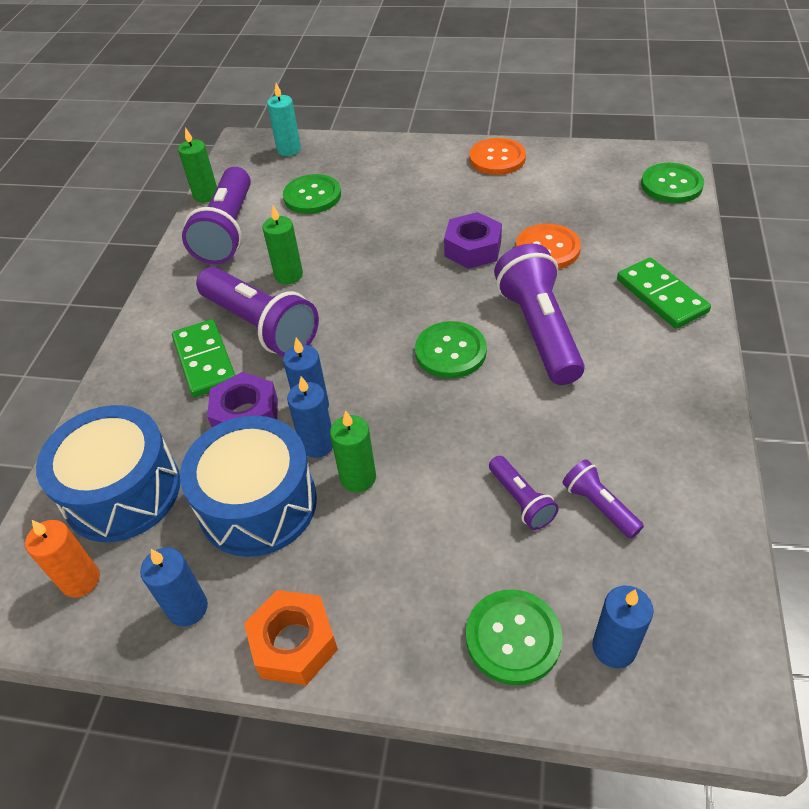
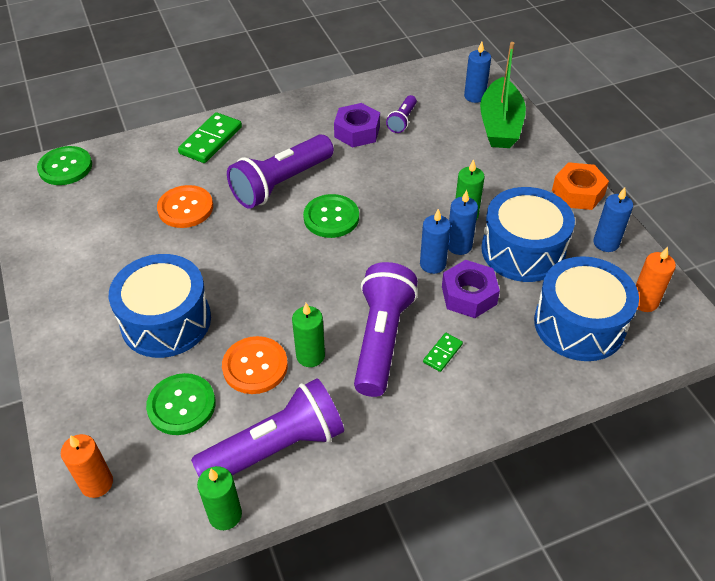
camera: 125 degrees left, 0 degrees up
(204, 361) = (442, 353): green domino -> green domino, size x0.51
(289, 150) = (97, 483): turquoise candle -> orange candle
(404, 206) = (166, 321): none -> blue drum
(472, 249) = (207, 250): purple nut -> purple nut (357, 132)
(497, 158) = (57, 285): orange button -> orange button (255, 366)
(513, 637) = (500, 125): green button -> green boat
(521, 500) = (423, 147): purple flashlight -> none

